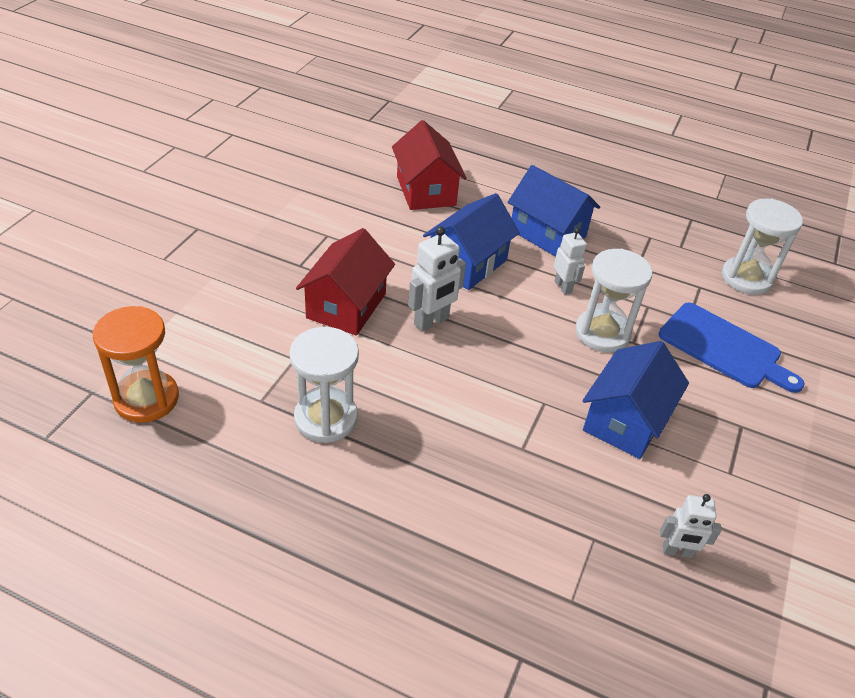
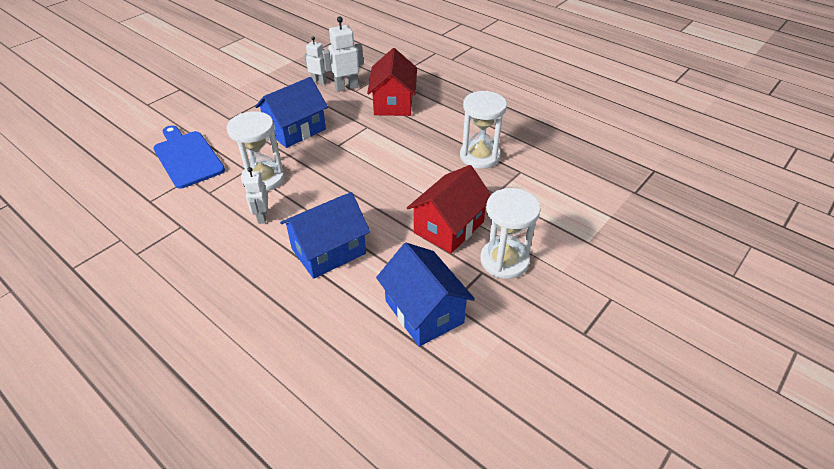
camera: 160 degrees left, 0 degrees up
(146, 399) = (597, 183): orange hourglass -> none
(426, 191) = (321, 352): red house -> red house (393, 103)
(431, 321) = (385, 205): white robot -> white robot (346, 87)
(547, 233) = (230, 272): blue house -> blue house (424, 311)
(746, 278) = (102, 202): white hourglass -> white hourglass (504, 261)

